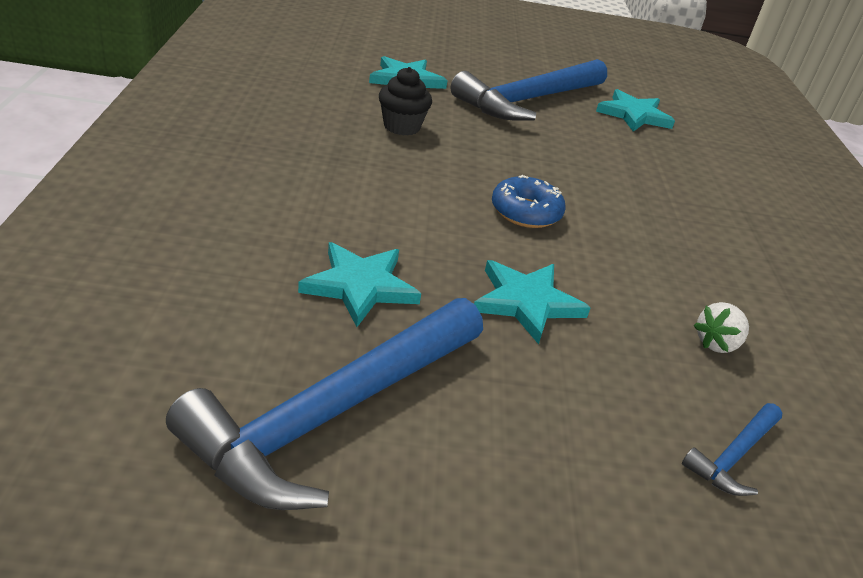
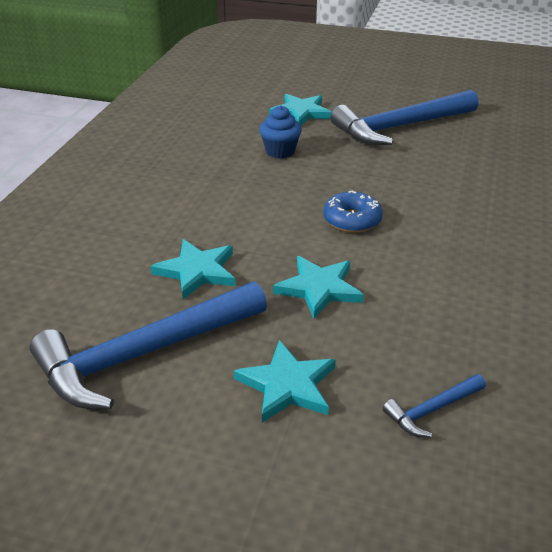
camera: 20 degrees right, 0 degrees up
(401, 127) = (280, 151): black cupcake -> blue cupcake
(634, 115) = (493, 138): turquoise star -> turquoise star (287, 385)
(716, 343) = (465, 328): white strawberry -> none

